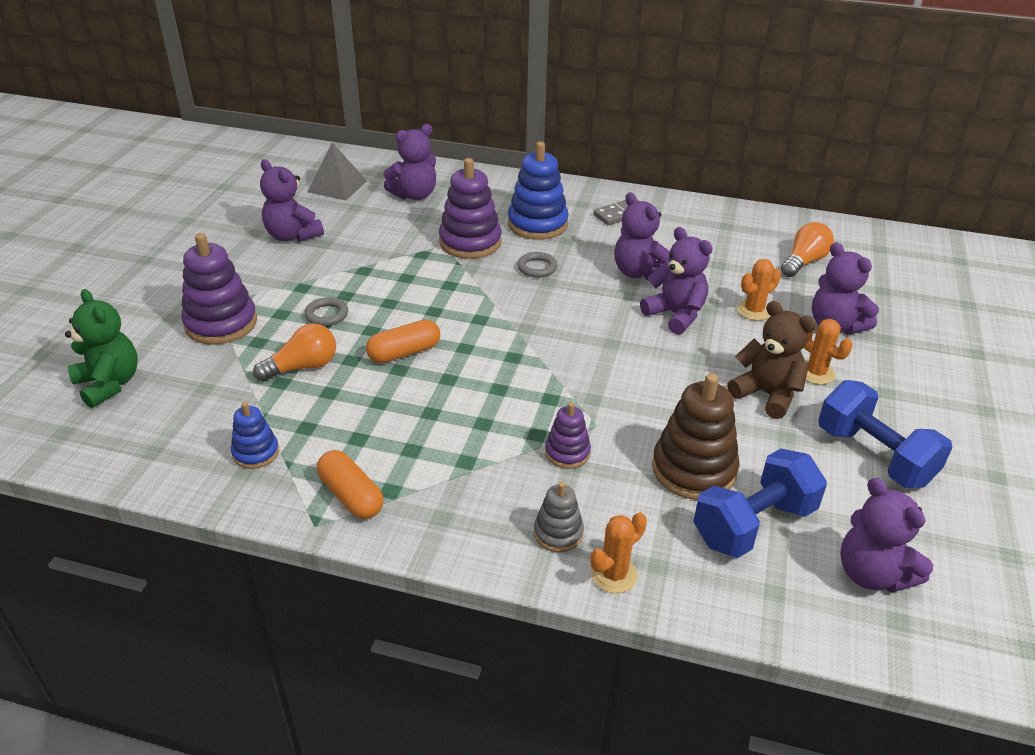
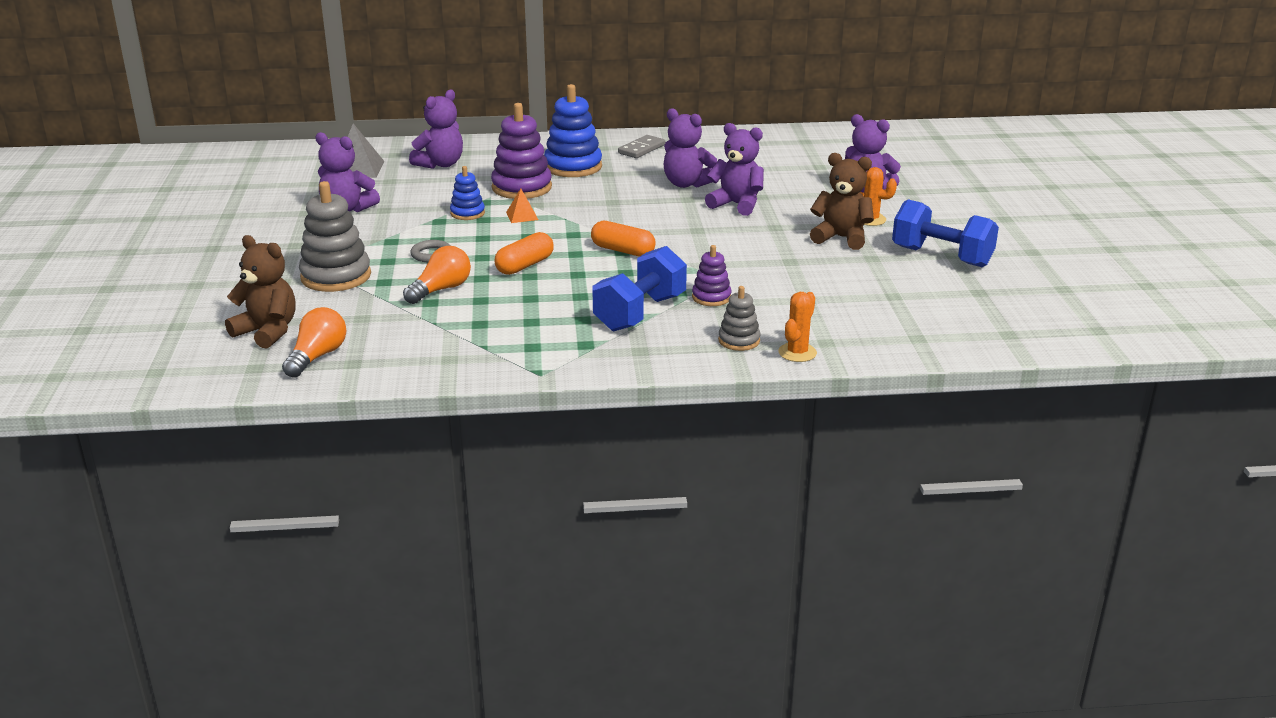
camera: 20 degrees left, 10 degrees down
(109, 384) = (267, 332): green teddy bear -> brown teddy bear
(221, 323) = (336, 276): purple stacking toy -> grey stacking toy
(256, 453) = (449, 346): blue stacking toy -> blue stacking toy (467, 213)
(351, 496) = (555, 353): orange capsule -> orange capsule (623, 251)
(446, 281) = (522, 216): none -> orange pyramid
(537, 268) = (596, 194): grey ring -> none
(693, 469) = (815, 288): brown stacking toy -> none
(753, 524) = (879, 308): blue dumbbell -> blue dumbbell (640, 313)
(754, 311) = (797, 192): orange cactus -> none
(804, 262) = (817, 156): orange light bulb -> orange light bulb (317, 357)
(872, 574) = (977, 316): purple teddy bear -> none

